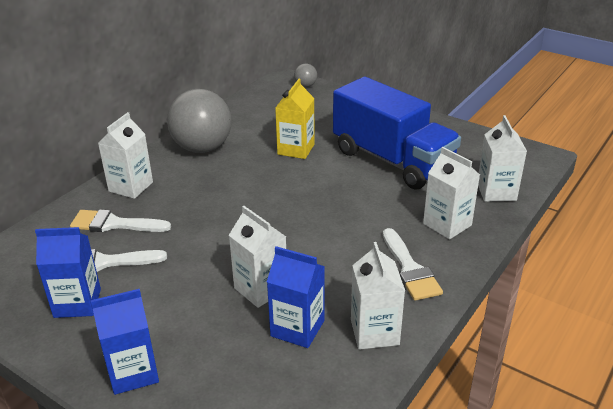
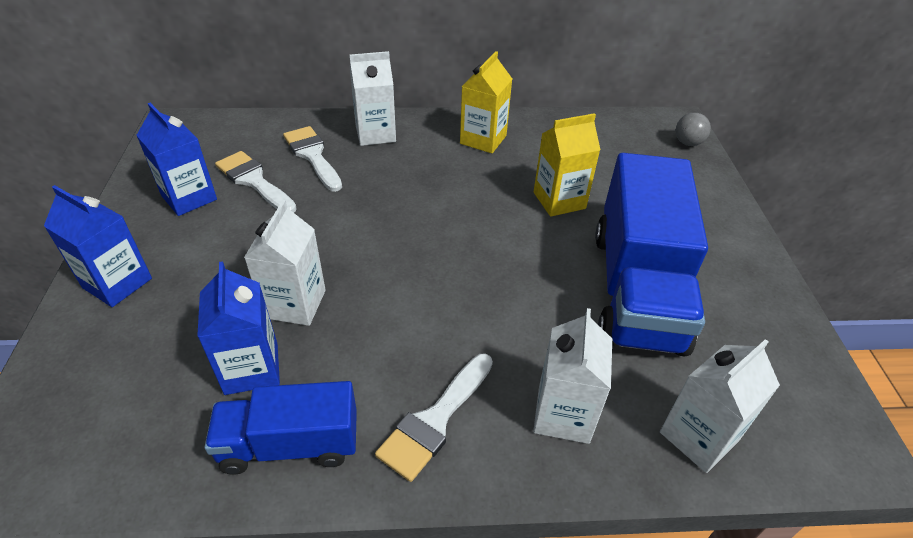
camera: 50 degrees right, 10 degrees up
(202, 148) = (483, 139): grey ball -> yellow carton
(374, 332) = (290, 444): white carton -> blue truck

